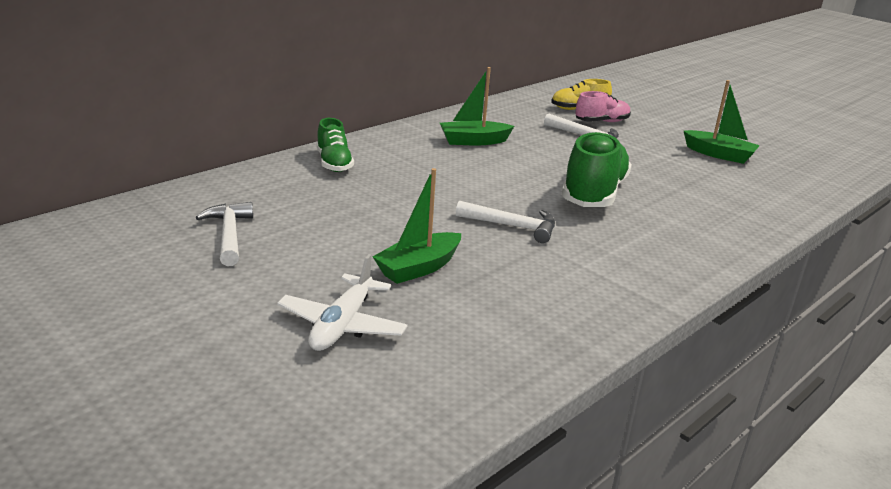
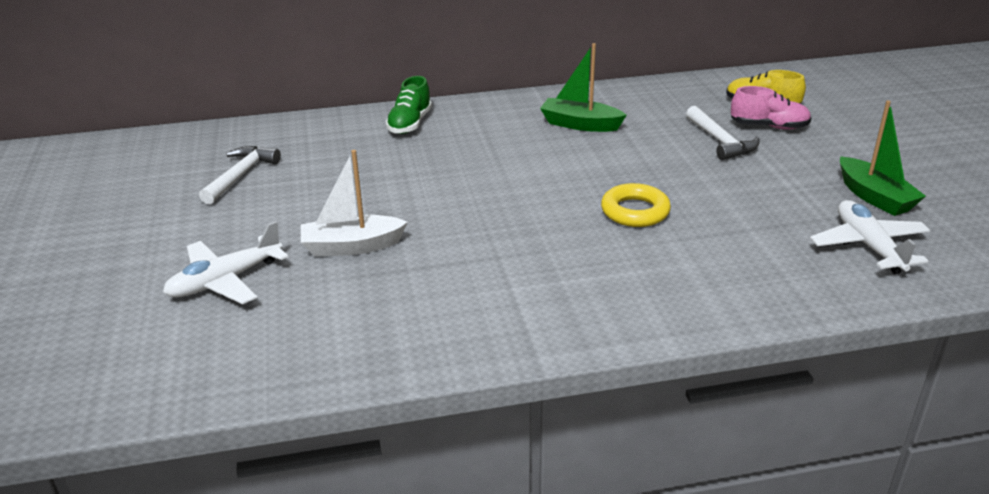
camera: 35 degrees right, 5 degrees up
(418, 268) = (351, 246): green boat -> white boat
(512, 226) = (494, 227): white hammer -> none
(593, 193) = (635, 211): green shoe -> yellow ring
(755, 184) = (868, 246): none -> white plane

